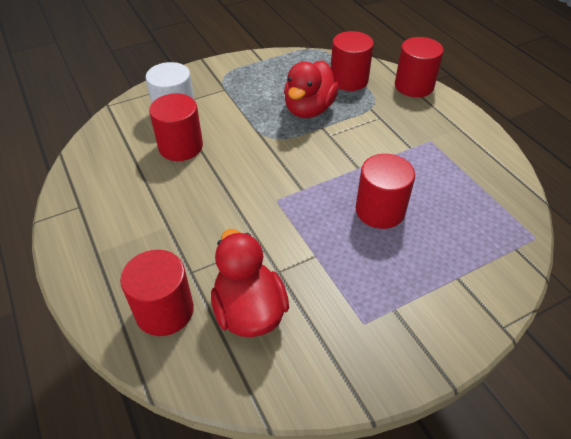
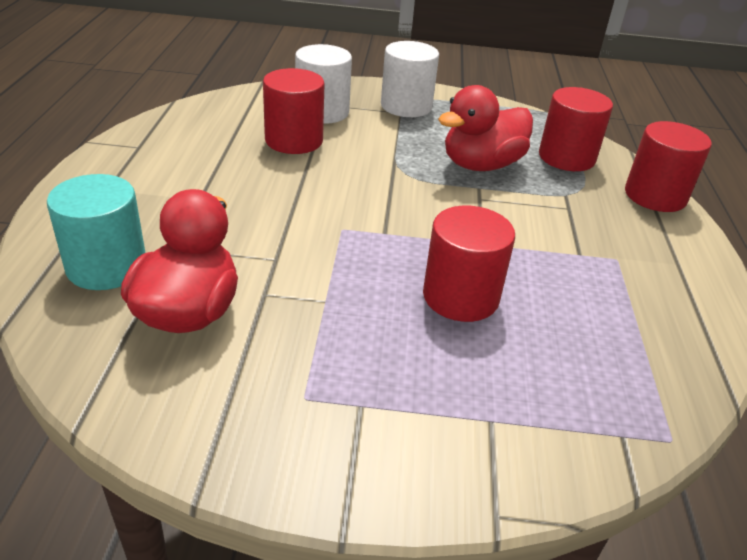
camera: 30 degrees right, 10 degrees down
(164, 311) = (107, 266): red cylinder -> turquoise cylinder
(224, 83) = (406, 106): none -> white cylinder

